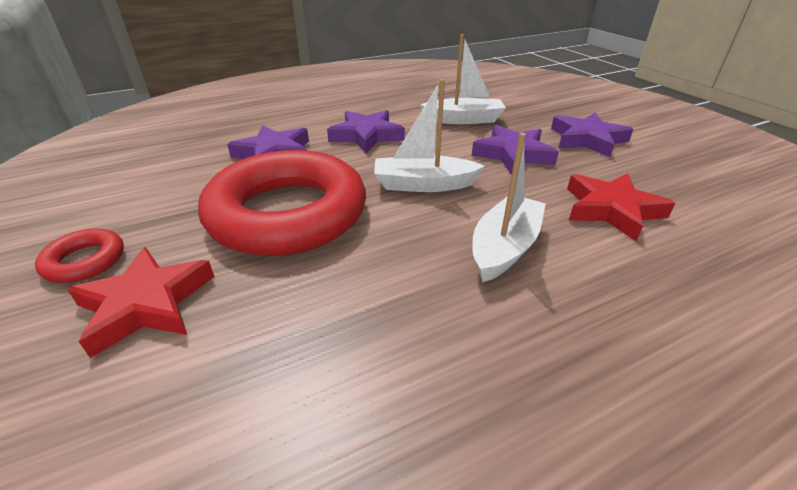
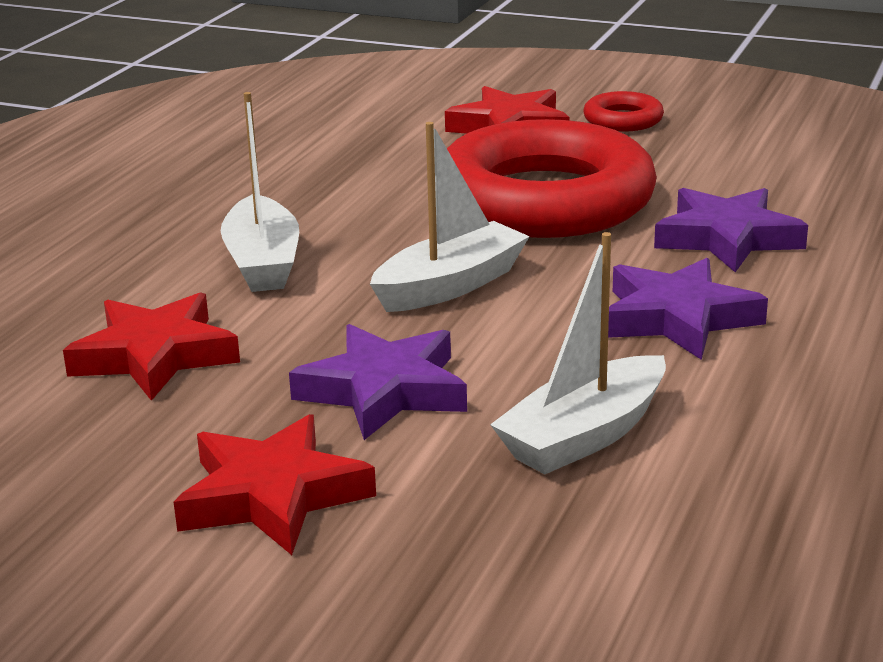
camera: 140 degrees right, 10 degrees down
(587, 139) = (272, 495): purple star -> red star

